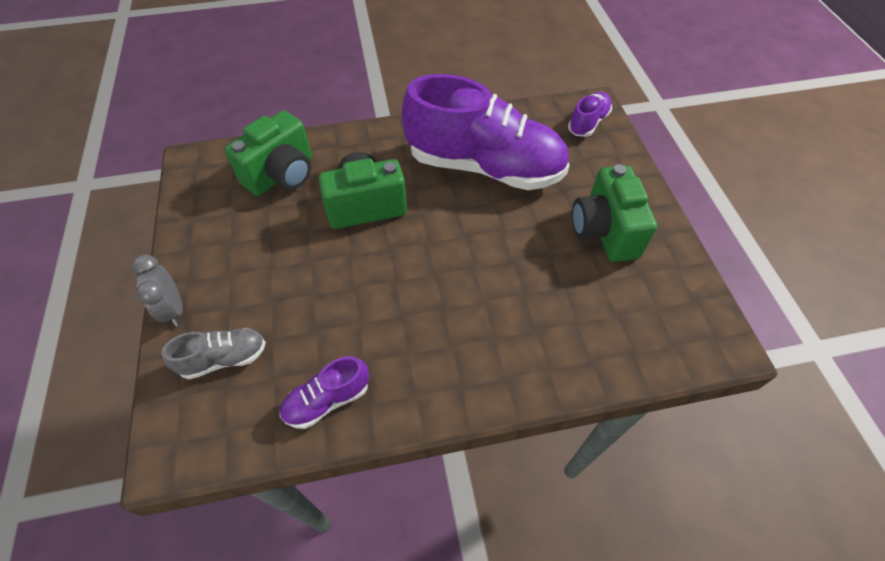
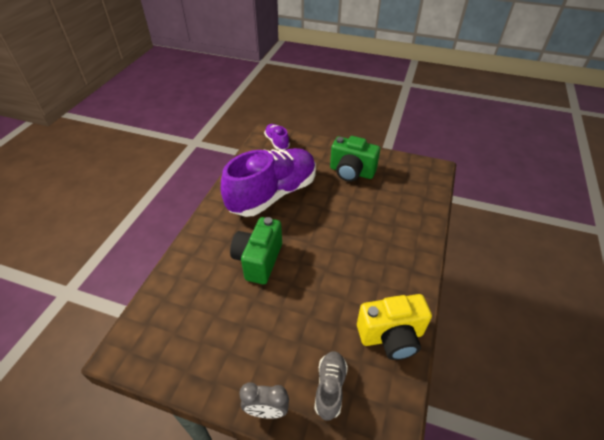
camera: 60 degrees left, 10 degrees down
(282, 175) = (192, 296): green camera -> none
(327, 400) = (391, 336): purple shoe -> yellow camera

